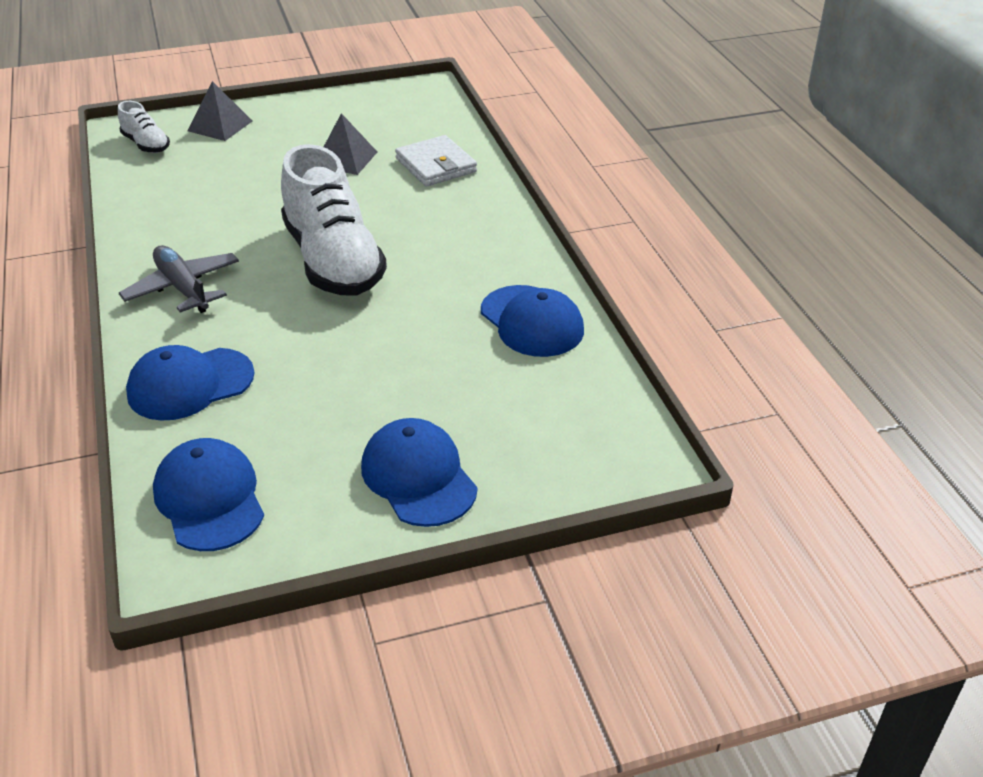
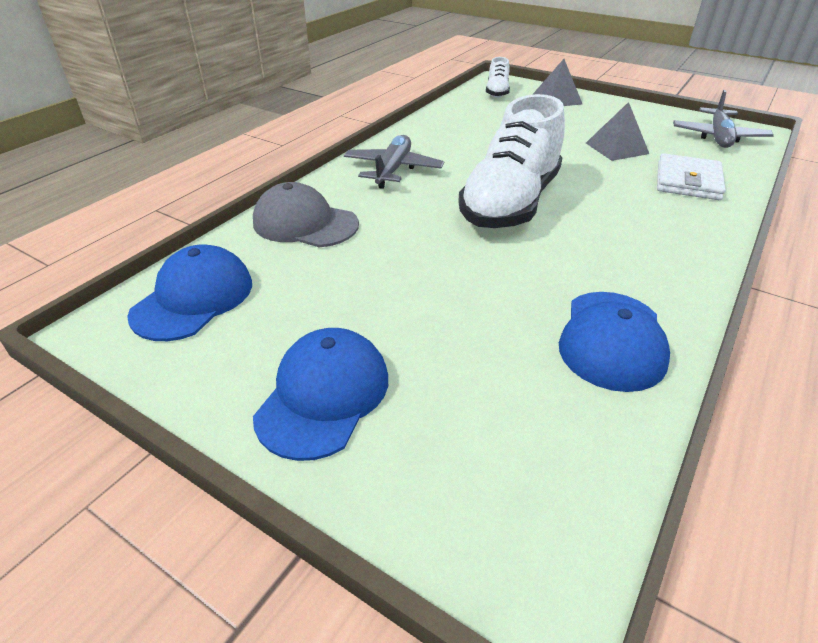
camera: 50 degrees right, 0 degrees up
(190, 384) = (305, 223): blue cap -> grey cap
(408, 106) = (718, 137): none -> grey plane

